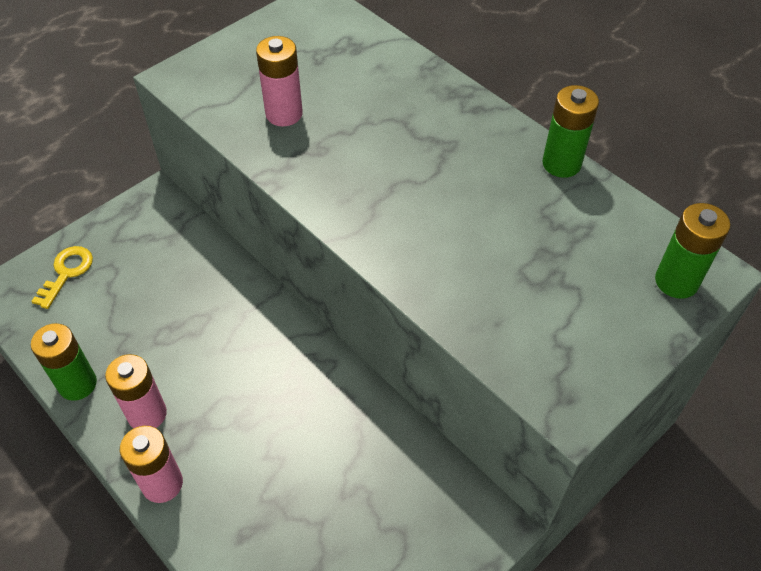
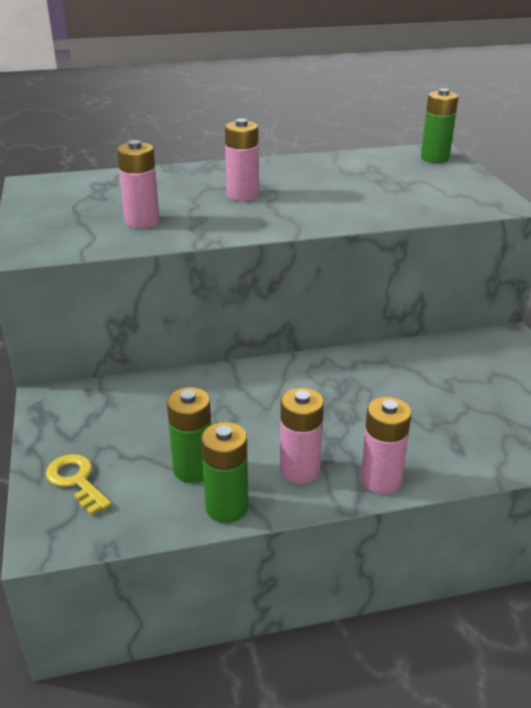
camera: 60 degrees left, 20 degrees down
(402, 154) = (242, 195): none -> pink battery
(561, 164) = (312, 158): green battery -> green battery (193, 469)

